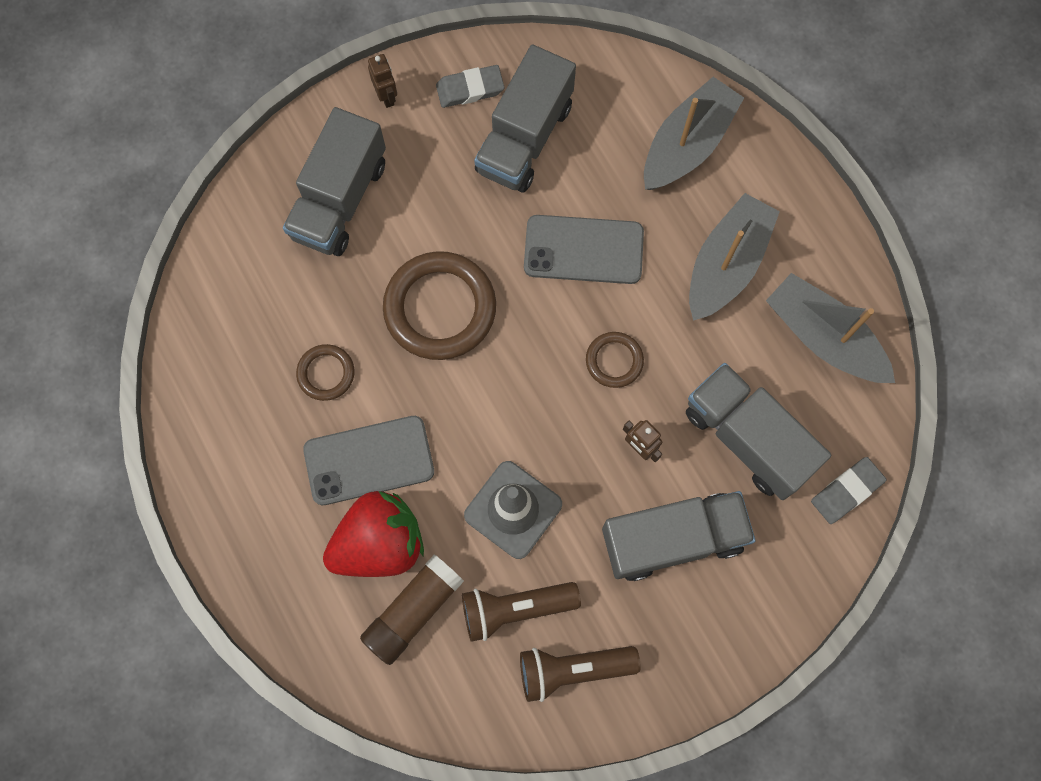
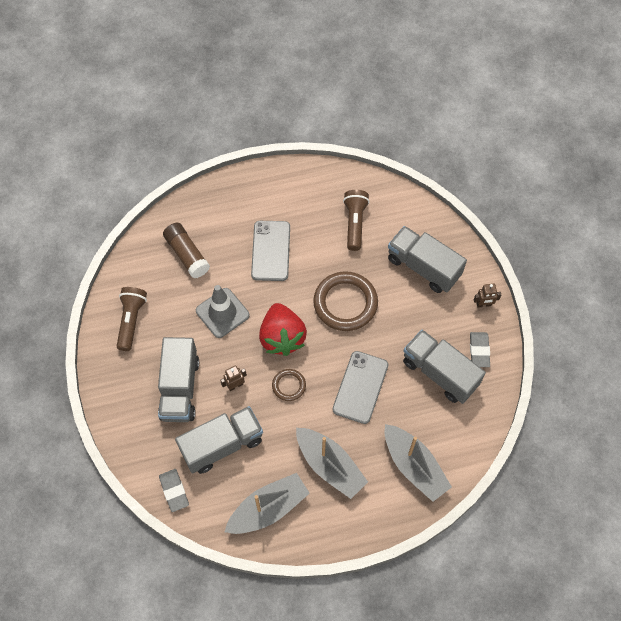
camera: 105 degrees right, 10 degrees down
(326, 373) = (324, 240): brown ring -> none
(379, 543) = (226, 247): red strawberry -> red strawberry (282, 337)
(515, 608) = (171, 301): brown flashlight -> brown flashlight (355, 223)

